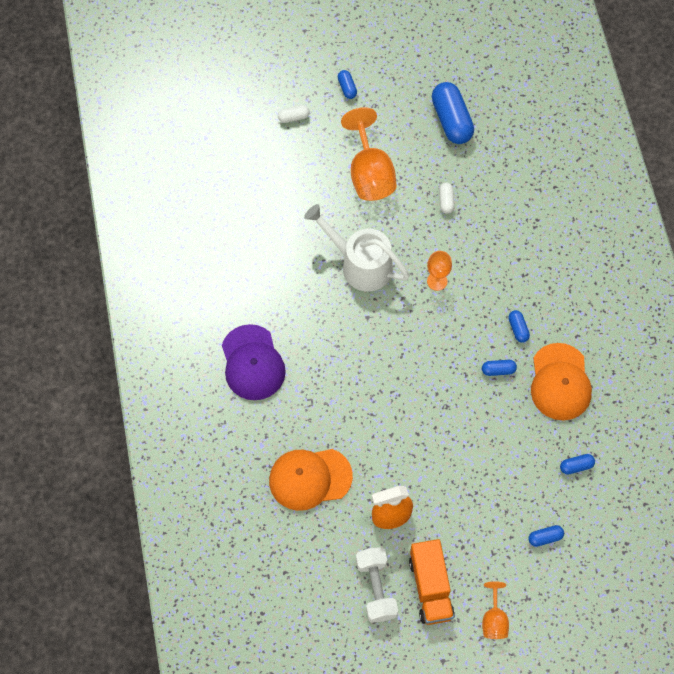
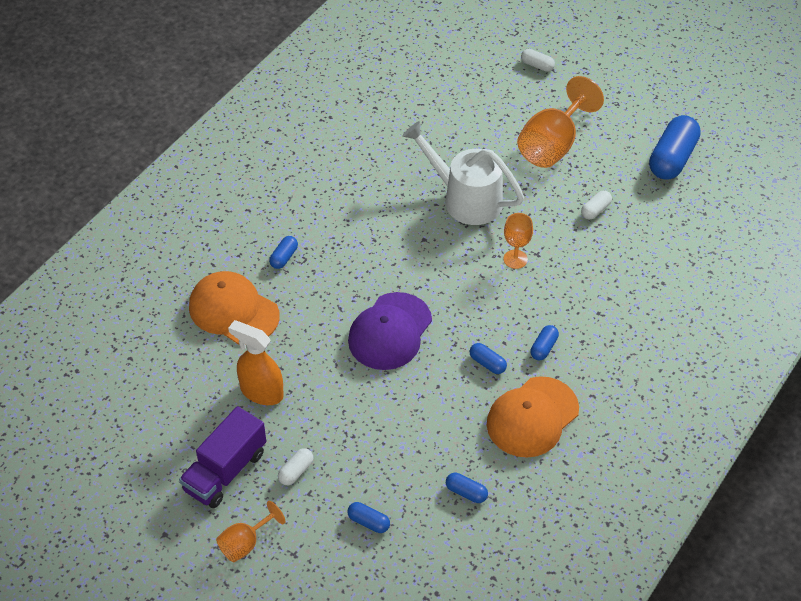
camera: 45 degrees right, 15 degrees down
(252, 363) = (293, 199): purple cap -> purple cap (390, 331)
(347, 88) = (607, 76): blue capsule -> blue capsule (284, 257)
(359, 264) = (464, 199): white watering can -> white watering can turned 45 degrees counterclockwise
(376, 588) = (182, 432): white dumbbell -> none
(430, 587) = (225, 471): orange truck -> purple truck
(470, 547) = (296, 471): none -> white capsule

